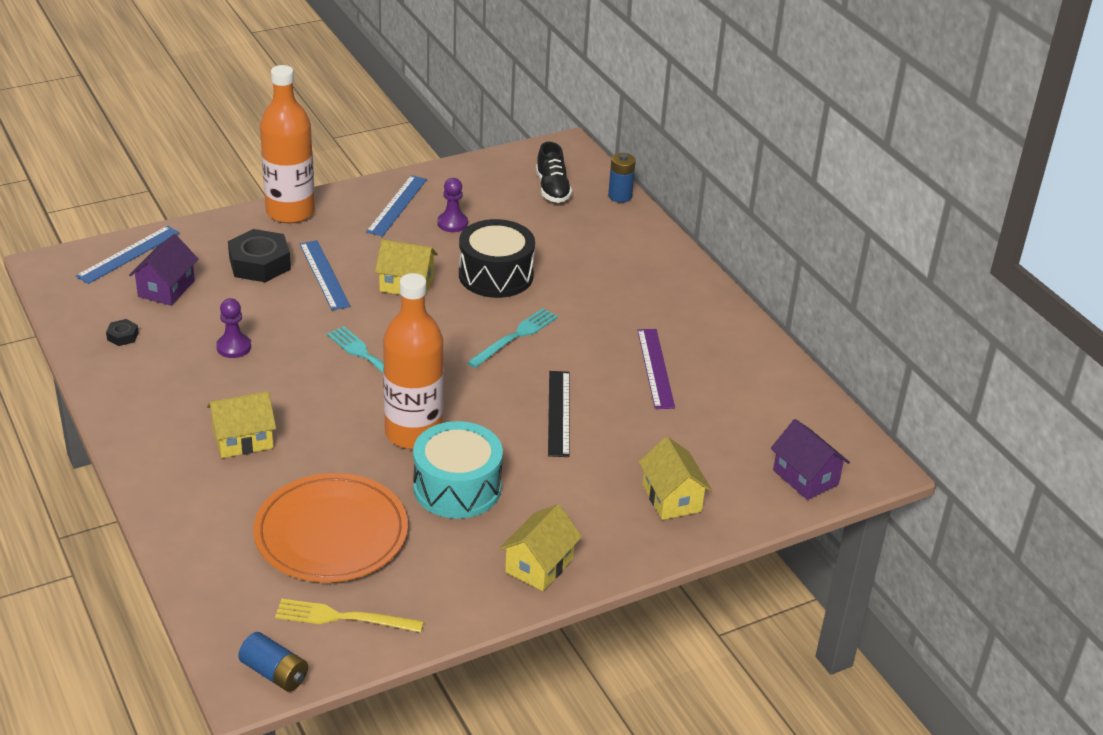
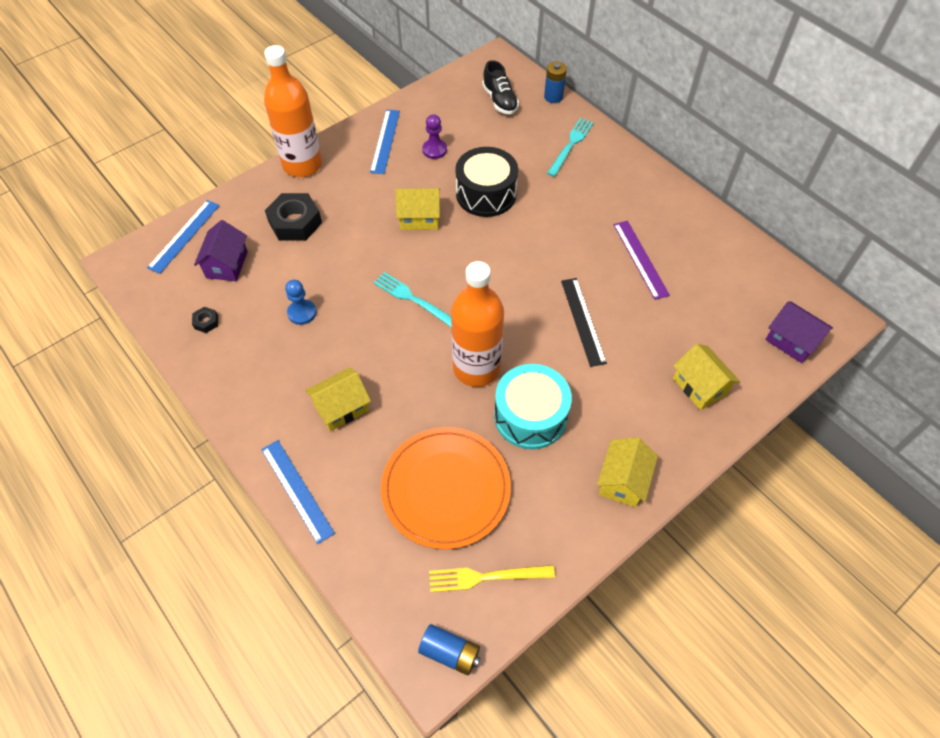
camera: 10 degrees left, 20 degrees up
(234, 347) = (302, 313): purple pawn -> blue pawn
(324, 275) = (351, 222): blue ruler -> blue ruler (297, 490)
(515, 337) = (522, 252): turquoise fork -> turquoise fork (571, 145)

